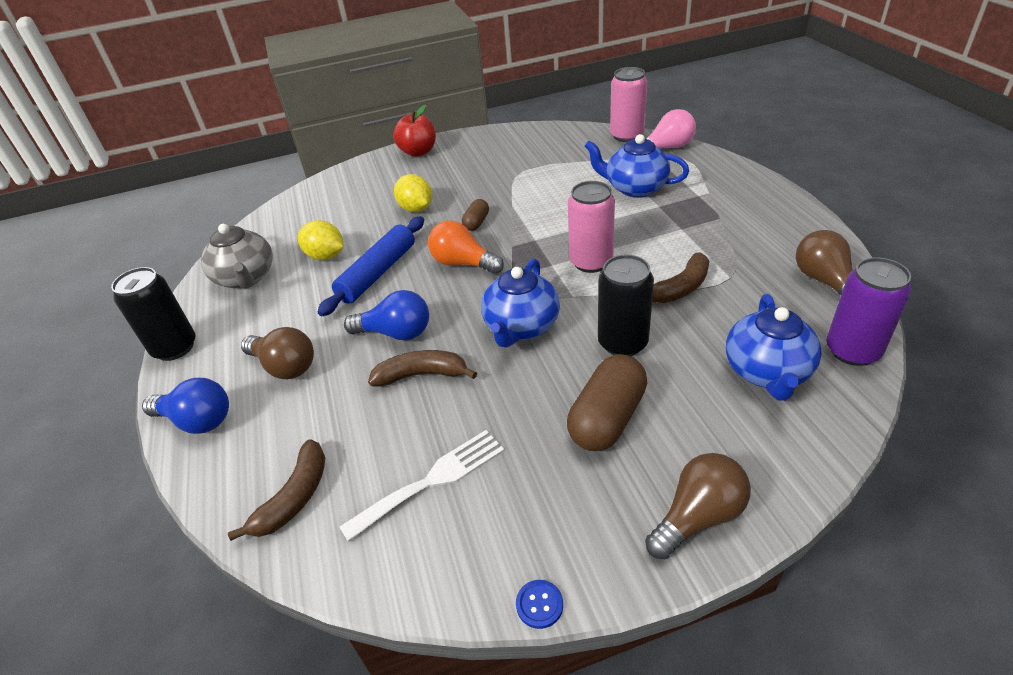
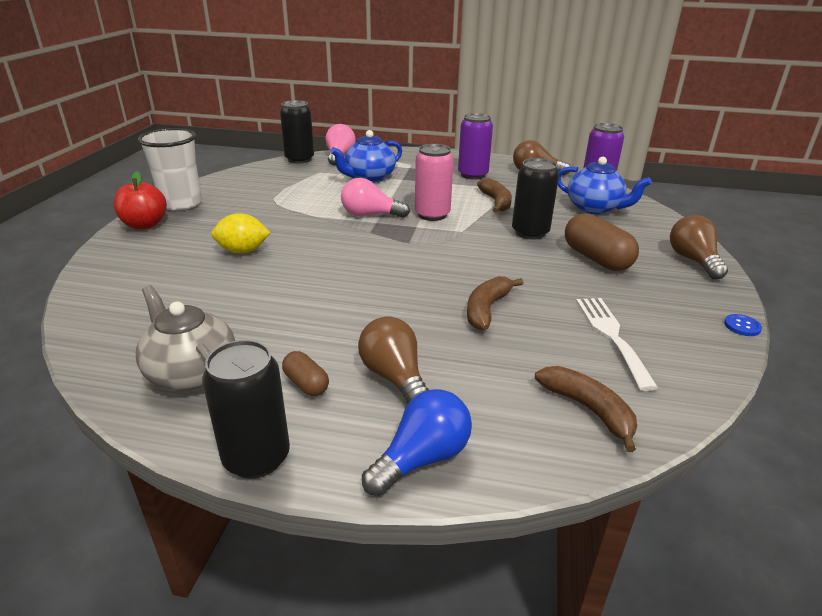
camera: 65 degrees left, 10 degrees down
(246, 278) = (191, 373): grey teapot -> grey teapot turned 135 degrees counterclockwise
(285, 366) = (394, 378): brown light bulb -> brown light bulb turned 90 degrees counterclockwise
(326, 256) = (238, 313): yellow lemon -> none
(377, 273) = (314, 293): blue rolling pin -> none
(396, 333) = (417, 307): blue light bulb -> none
(463, 263) = (362, 254): orange light bulb -> none
(467, 143) = (181, 203): none -> white cup
(476, 222) = (314, 234): brown capsule -> brown capsule (306, 384)
(521, 327) = (474, 257): blue teapot -> none
(547, 230) = (370, 215): none -> pink light bulb
(626, 136) = (299, 159): pink can -> black can
(740, 241) = (473, 175): none -> purple can

